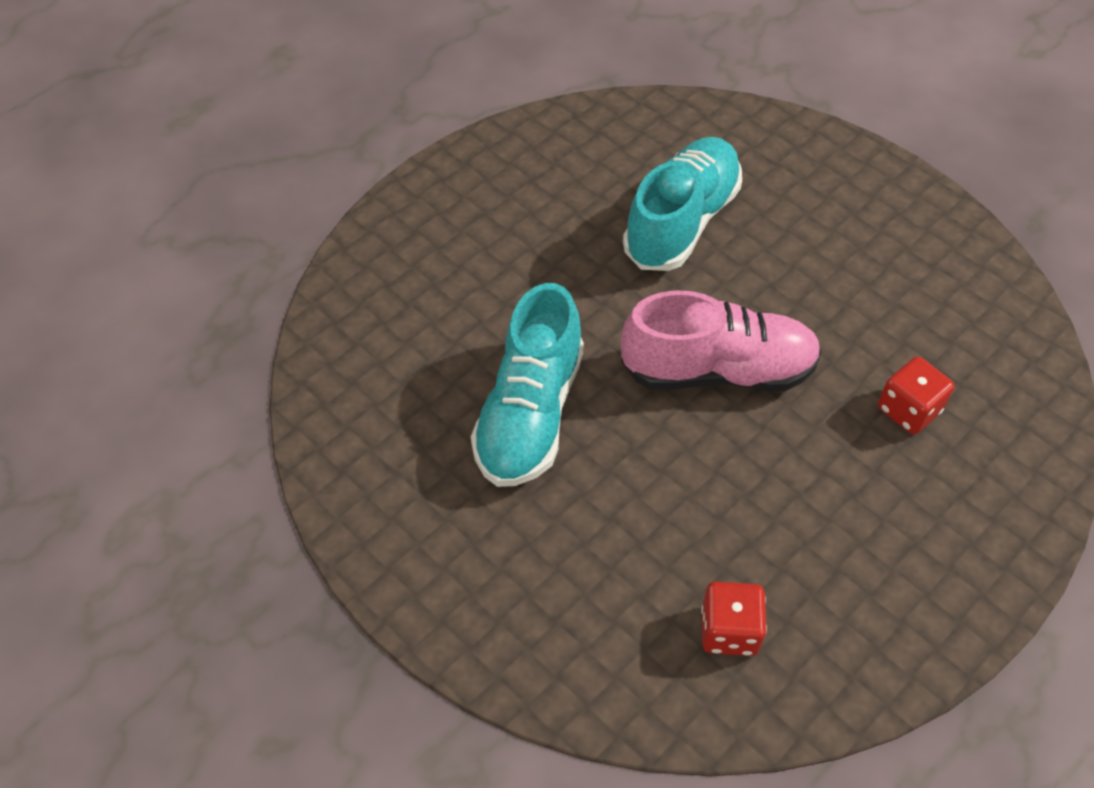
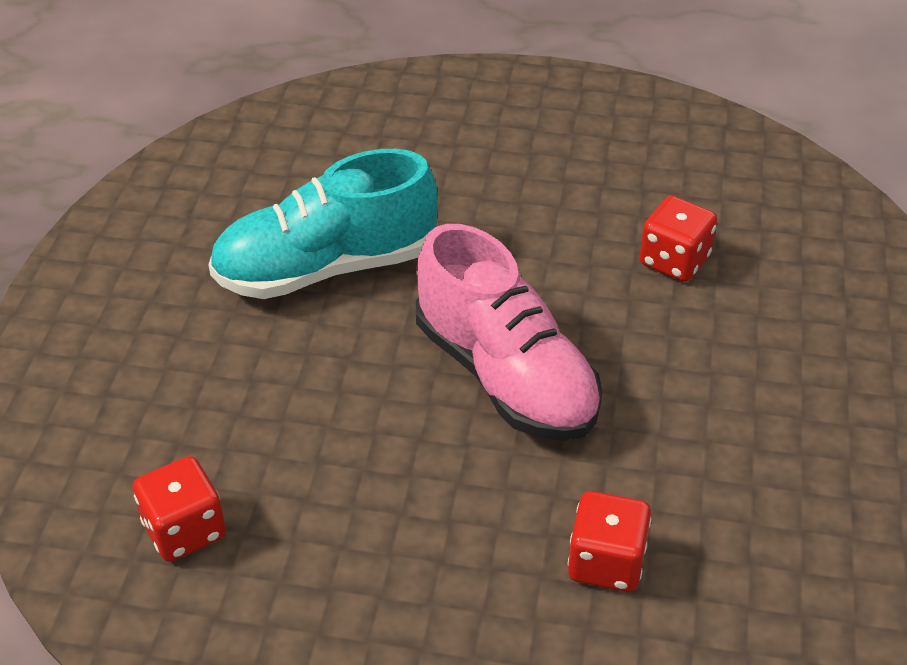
camera: 55 degrees right, 10 degrees down
(681, 222) = (674, 260): turquoise shoe -> red dice

